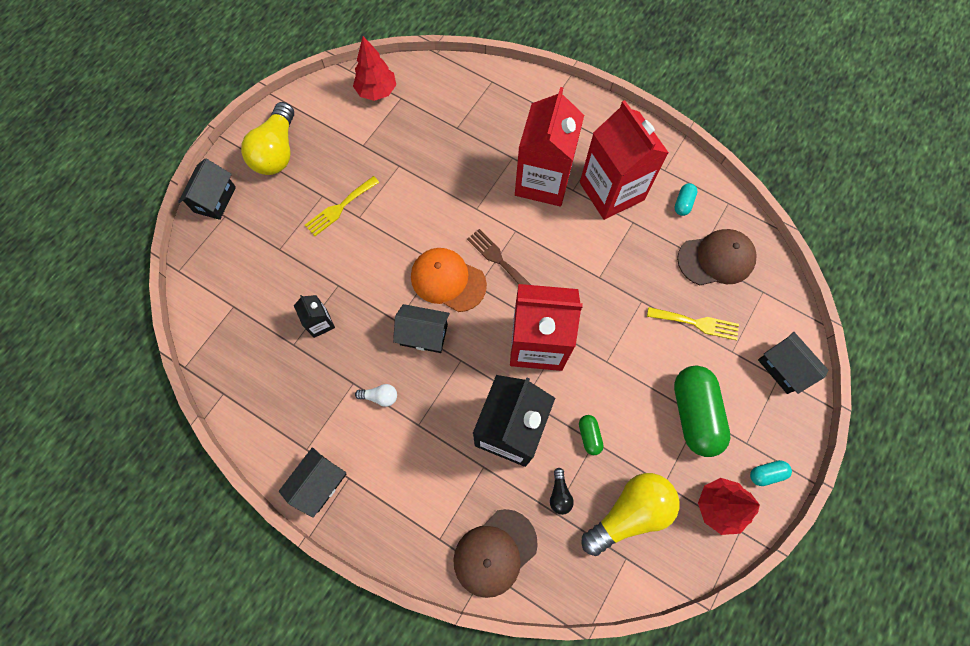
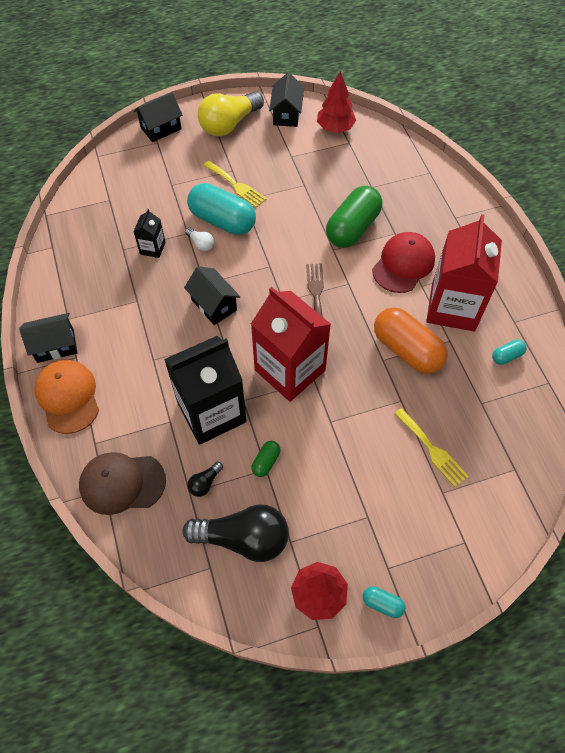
camera: 40 degrees right, 10 degrees down
(340, 208) = (236, 185): yellow fork -> yellow fork turned 135 degrees counterclockwise
(358, 250) = (222, 220): none -> turquoise capsule
(380, 396) = (146, 322): white light bulb -> white light bulb (201, 244)
(448, 280) = (265, 282): orange cap -> orange cap (68, 397)
(543, 181) = (403, 264): red carton -> red cap
(609, 255) = (407, 350): none -> orange capsule
(629, 512) = (243, 538): yellow light bulb -> black light bulb
(694, 414) = (364, 512): green capsule -> green capsule (352, 228)
(716, 259) = (496, 416): brown cap -> none
(783, 368) = (476, 539): black house -> black house (286, 114)

